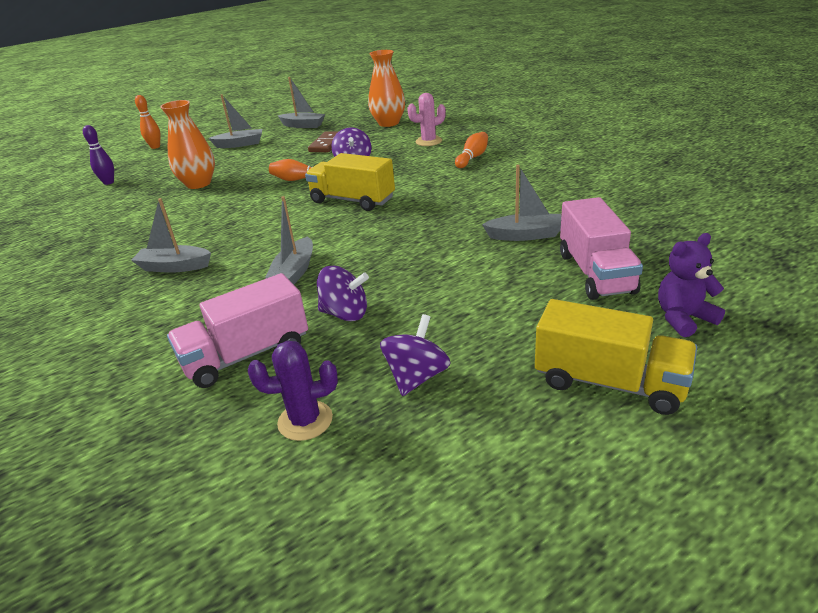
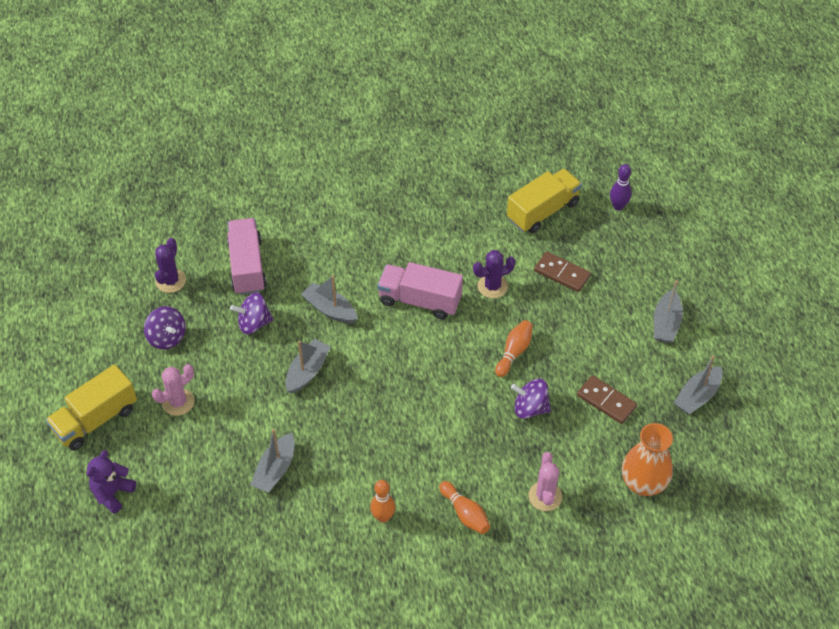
camera: 110 degrees right, 20 degrees up
(155, 147) = (713, 248): orange bowling pin -> orange bowling pin (383, 517)
(174, 267) = (392, 242): grey boat -> grey boat (307, 371)
(198, 184) = (562, 273): orange vase -> brown domino
(224, 204) = (492, 286): none -> purple cactus
(345, 314) = (254, 323): purple spinning top -> purple spinning top turned 45 degrees clockwise
(352, 200) = (431, 379): yellow truck -> yellow truck (543, 211)
(509, 323) = (178, 402): none -> pink cactus
(595, 273) = (193, 481): pink truck -> pink truck (420, 300)
(683, 318) = (112, 493): purple teddy bear -> purple teddy bear turned 150 degrees counterclockwise

